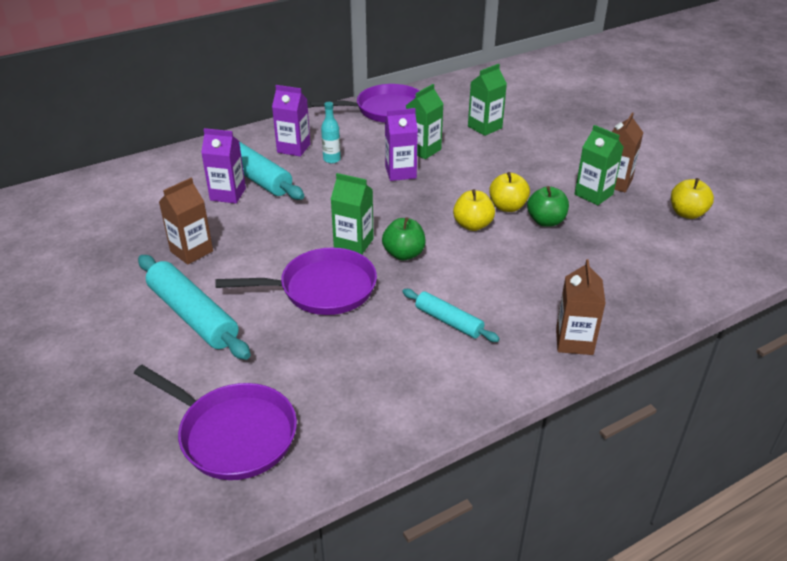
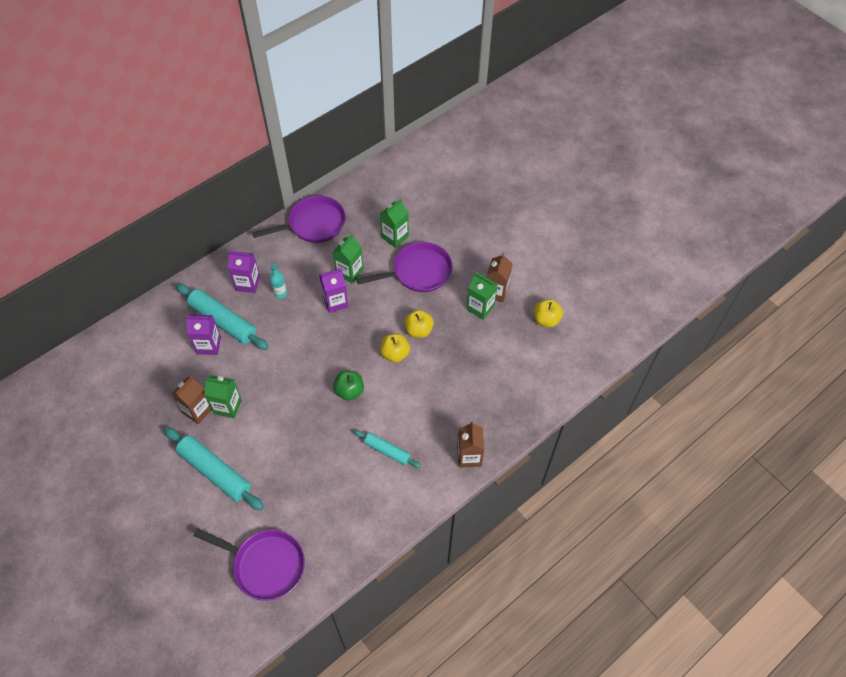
camera: 10 degrees left, 20 degrees up
(321, 289) = (297, 433): purple pan -> purple pan (418, 272)
(353, 243) = (312, 385): green carton -> green carton (227, 406)
(546, 221) = (447, 342): green apple -> none

